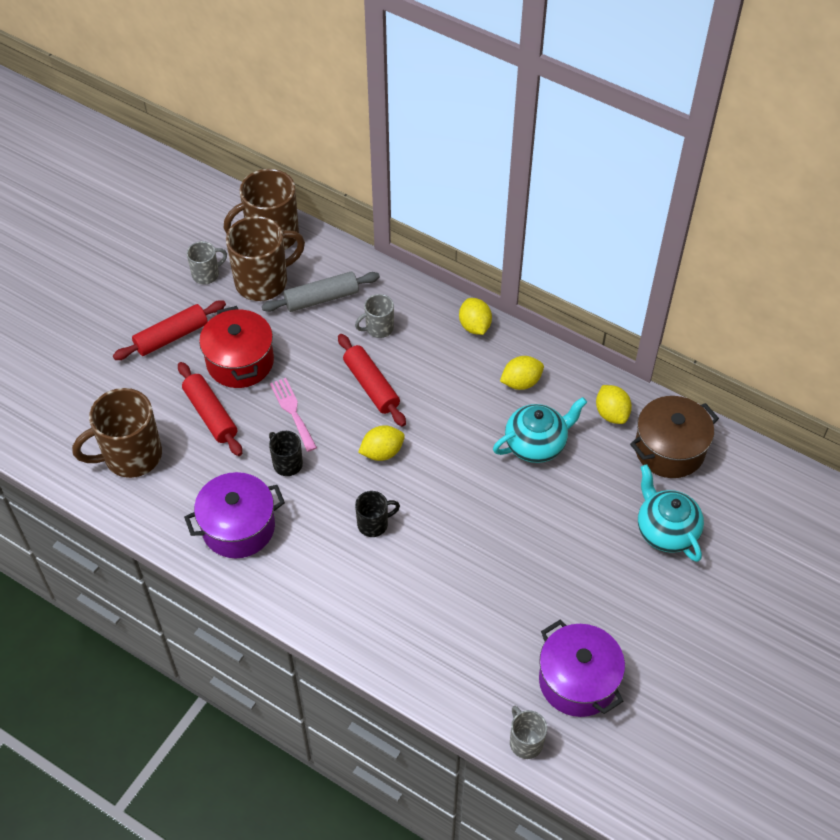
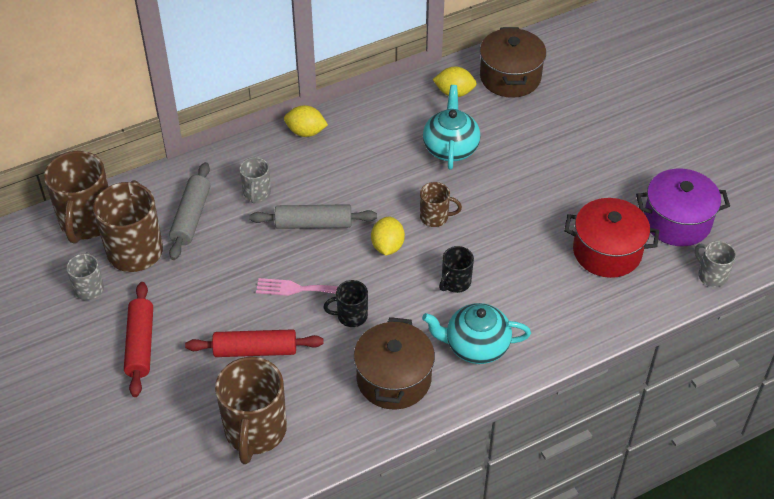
camera: 60 degrees left, 5 degrees down
(238, 527) = (394, 379): purple pot -> brown pot
(240, 362) = (213, 304): red pot -> red pot (607, 252)
(371, 386) = (313, 224): red rolling pin -> grey rolling pin
(374, 524) = (455, 282): black mug -> black mug turned 150 degrees counterclockwise
(441, 472) = (435, 217): none -> brown mug
(521, 382) = (384, 130): yellow lemon -> none
(525, 742) = (711, 275): grey mug -> grey mug turned 45 degrees clockwise
(666, 530) = (579, 112): turquoise teapot -> turquoise teapot (475, 346)

